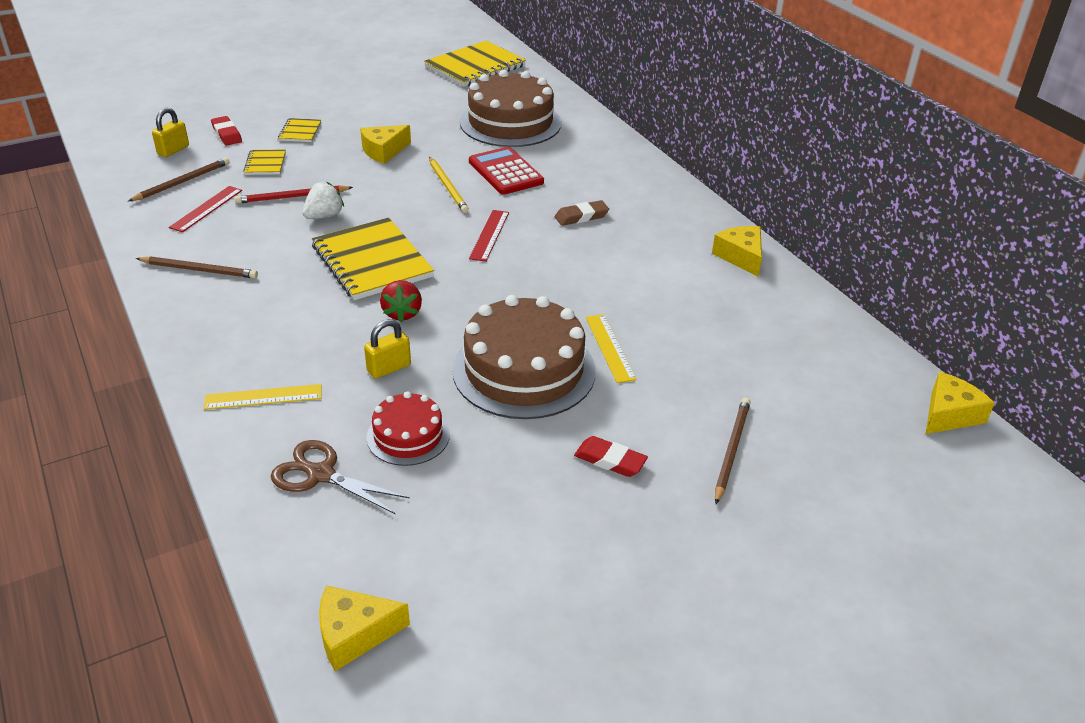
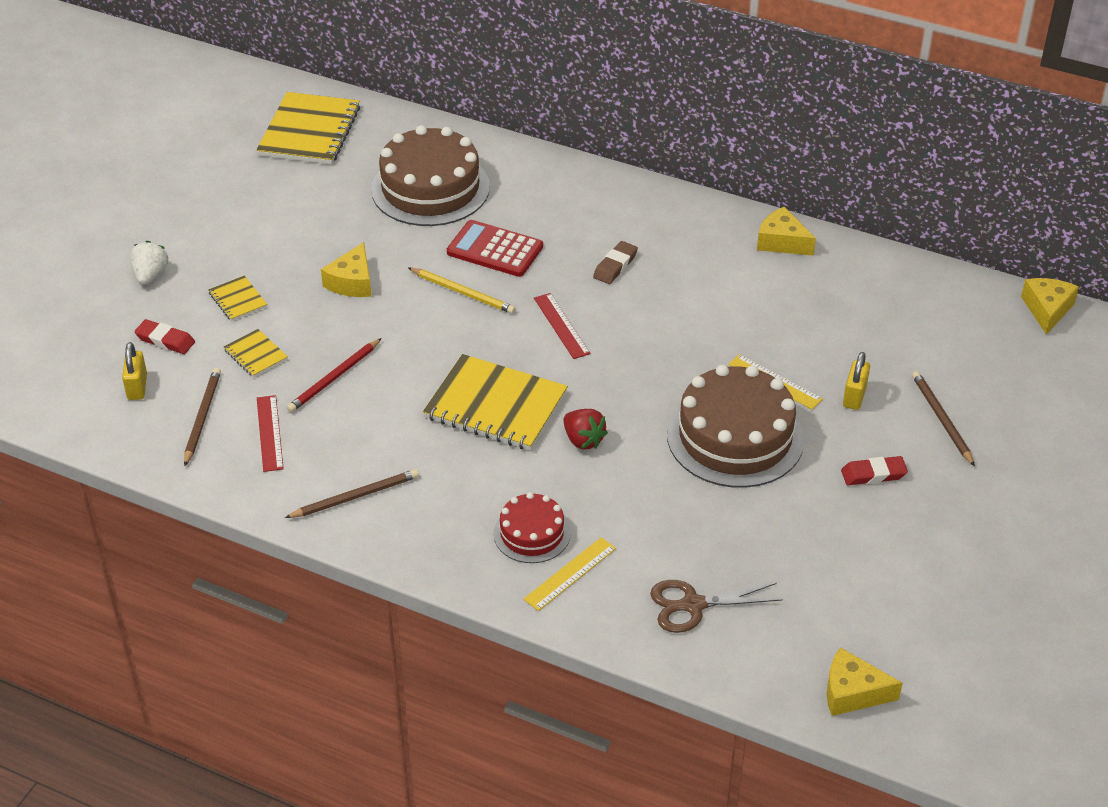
camera: 35 degrees left, 5 degrees up
(324, 216) = (392, 382): white strawberry -> white strawberry (150, 275)
(354, 634) = (852, 692): yellow cheese -> yellow cheese turned 60 degrees clockwise
(389, 368) = (634, 494): yellow padlock -> yellow padlock (854, 396)
(408, 436) = (717, 539): red cake -> red cake (532, 533)

